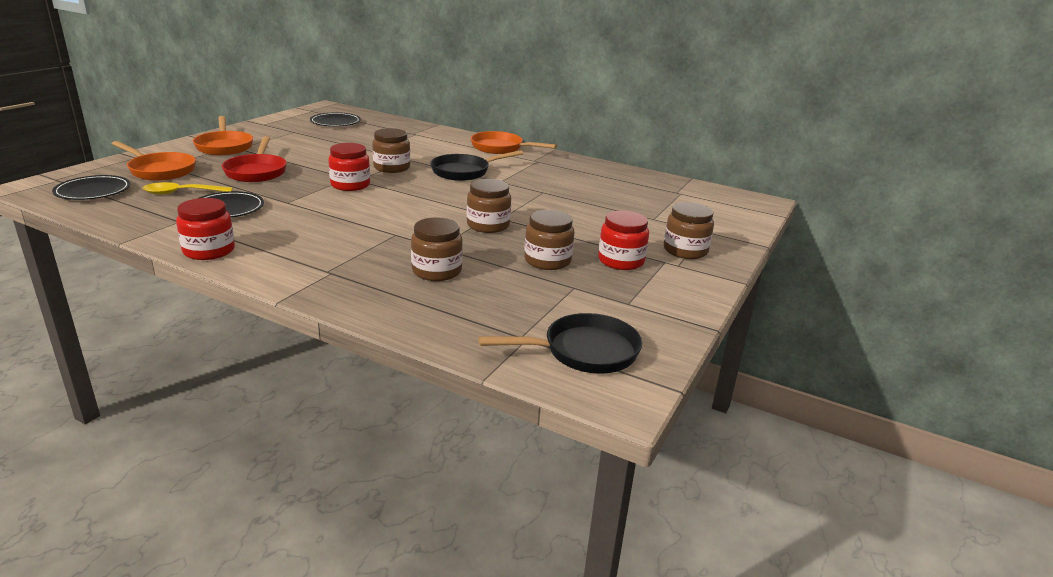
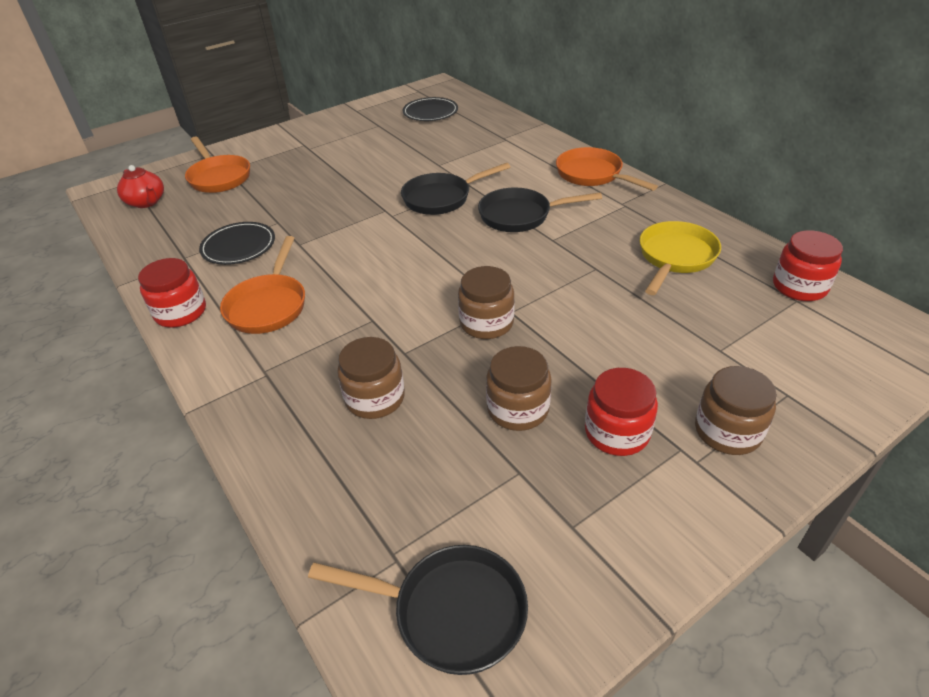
camera: 30 degrees right, 15 degrees up
(93, 191) = (146, 202): black plate -> red teapot
(182, 193) = (215, 215): yellow spoon -> none
(224, 146) = (298, 144): orange pan -> orange pan (268, 305)
(256, 171) = (302, 189): red pan -> none
(350, 185) = (379, 223): red jar -> red jar (799, 287)
(392, 167) = (441, 198): brown jar -> black pan
(592, 182) = (675, 257): none -> yellow pan

